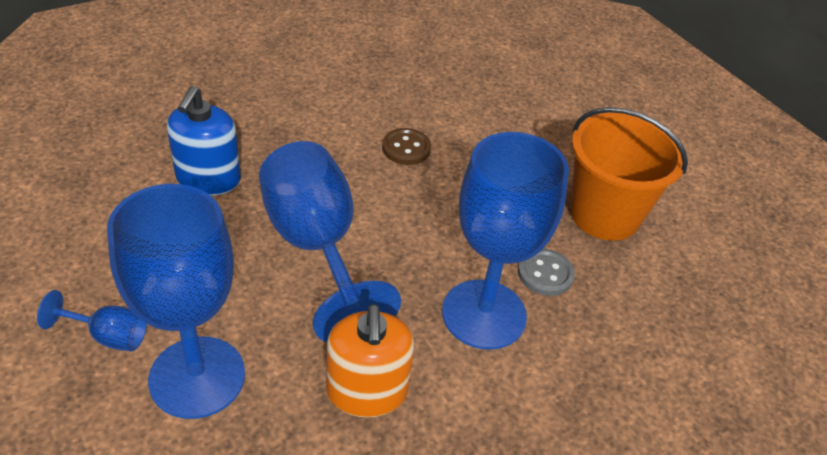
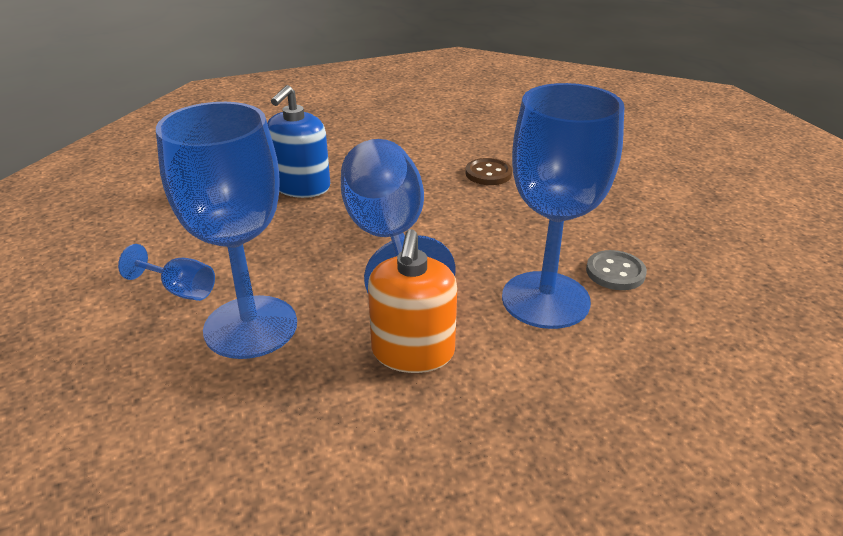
camera: 15 degrees right, 10 degrees down
(604, 215) = (684, 230): orange bucket -> none

